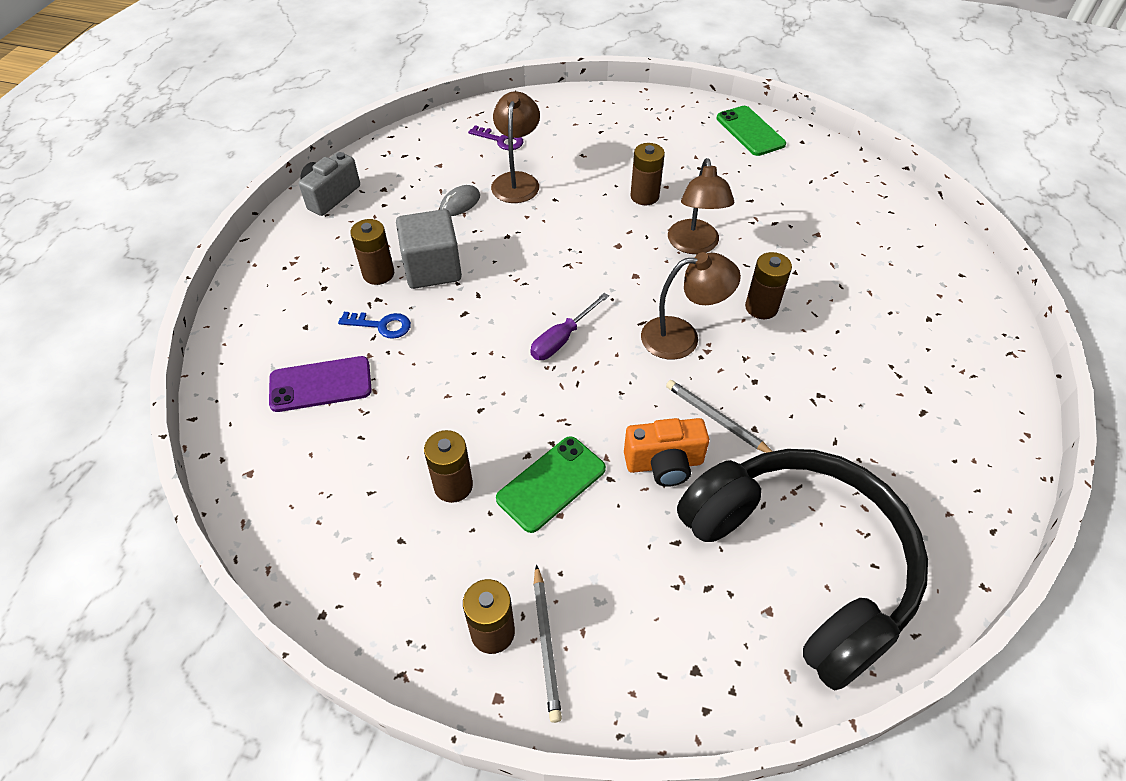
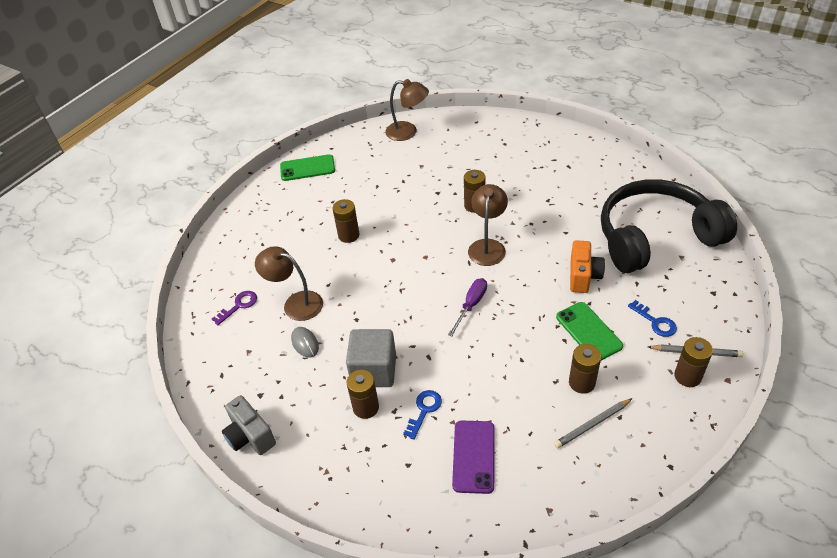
camera: 70 degrees left, 5 degrees down
(562, 339) = (471, 305): purple screwdriver -> purple screwdriver turned 120 degrees counterclockwise
(596, 576) = (655, 322): none -> blue key
(694, 245) = (408, 222): brown lamp -> brown lamp (408, 132)
(716, 419) = (555, 246): grey pencil -> grey pencil (592, 424)

